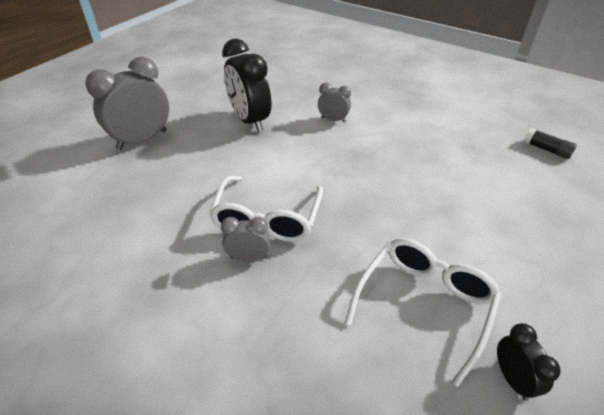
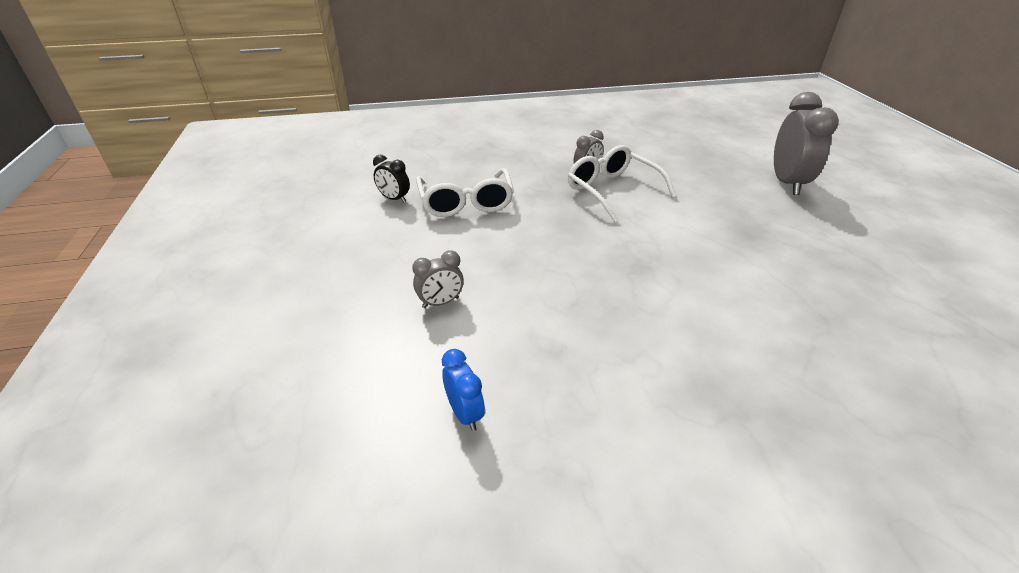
camera: 135 degrees right, 5 degrees down
(250, 121) = (775, 241): black clock -> none
(333, 120) = (725, 291): grey clock -> grey clock (440, 303)
(546, 149) = (465, 413): black glue stick -> blue clock

